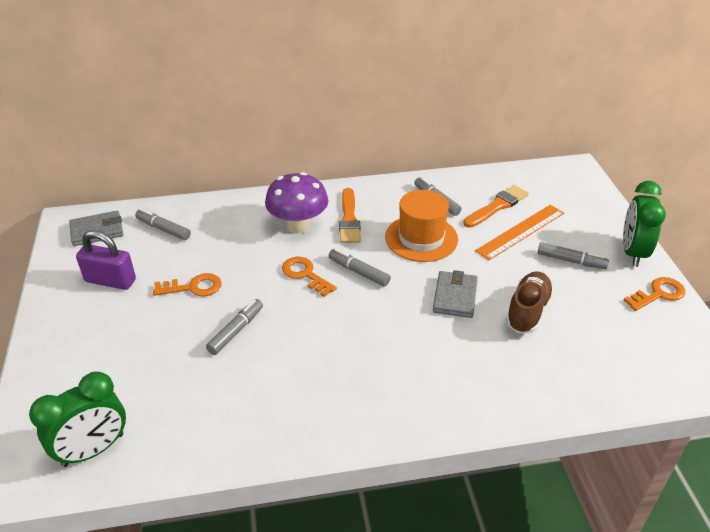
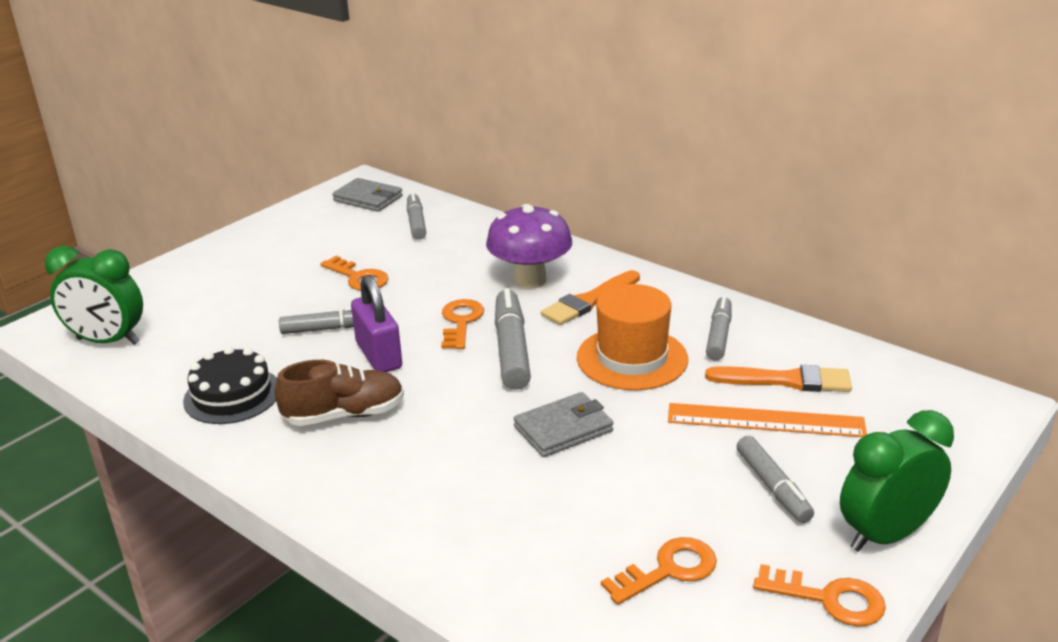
camera: 50 degrees right, 10 degrees down
(110, 281) = (313, 239): purple padlock -> purple padlock (379, 355)
(255, 413) = (232, 395): none -> black cake
(359, 272) = (512, 349): grey marker -> grey marker, size x1.52
(527, 311) = (615, 494): brown shoe -> brown shoe (344, 415)
(599, 328) = (668, 570): none -> orange key

